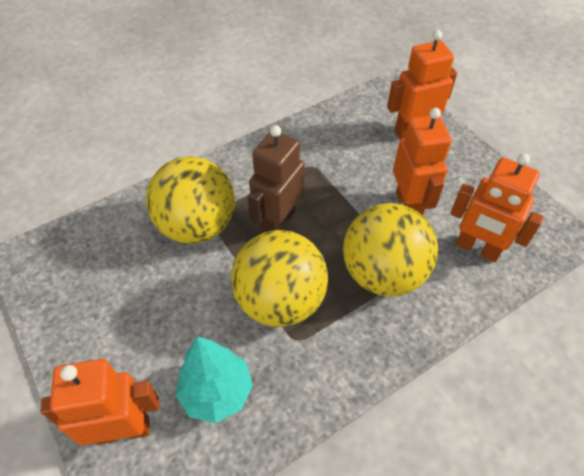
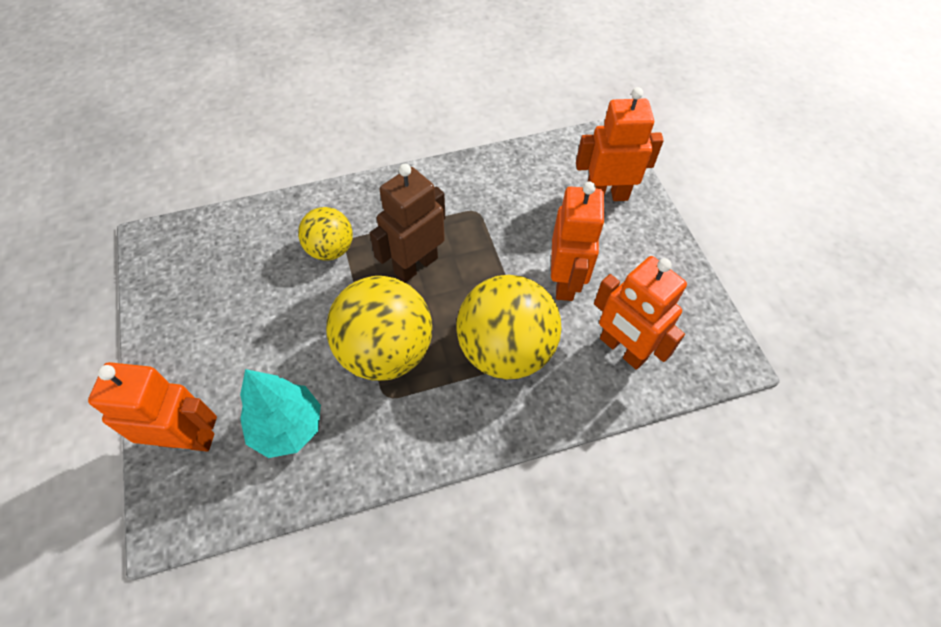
camera: 15 degrees right, 5 degrees up
(197, 226) = (330, 249): yellow ball -> yellow ball, size x0.58

